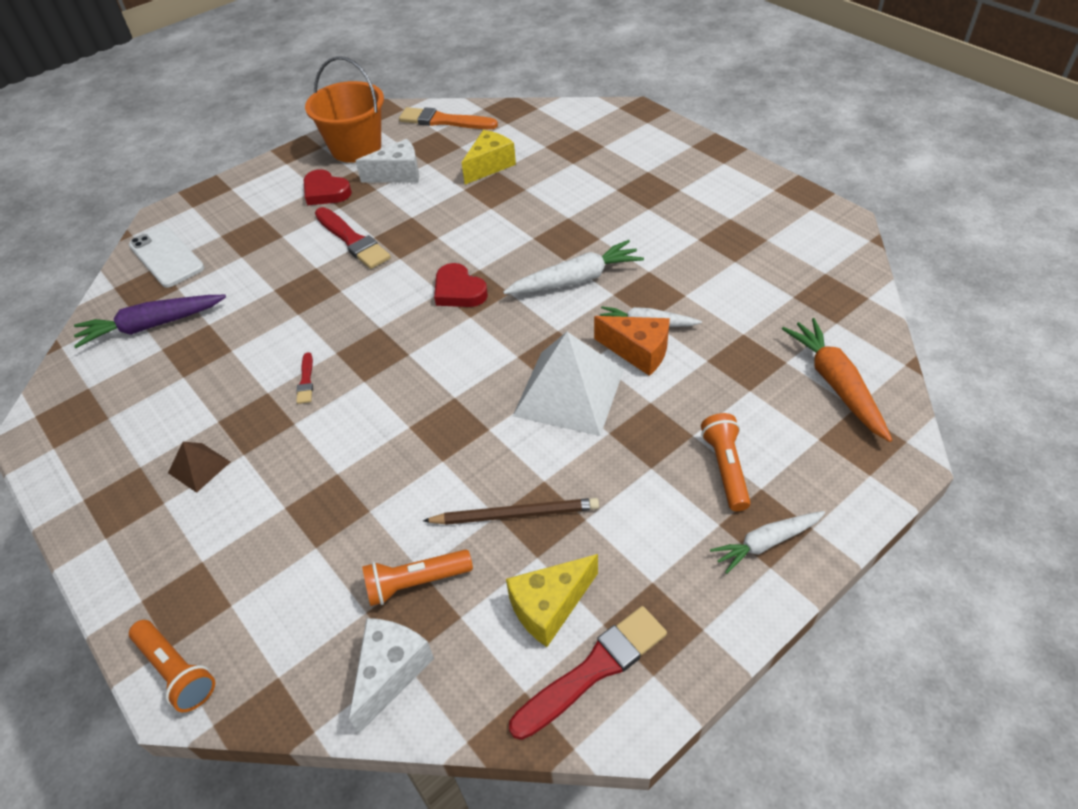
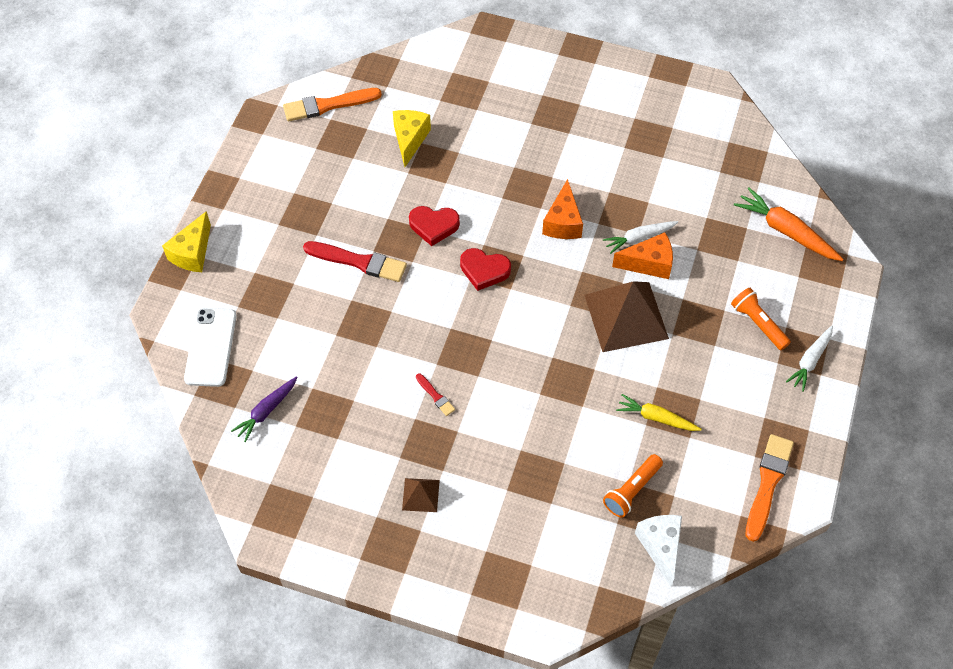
camera: 35 degrees left, 10 degrees up
(152, 326) = (266, 411): purple carrot -> purple carrot, size x0.66
(166, 257) = (210, 347): white phone -> white phone turned 75 degrees clockwise
(176, 671) = (535, 617): orange flashlight -> none
(326, 192) = (290, 224): red heart -> red heart (434, 226)
(356, 148) = (273, 166): orange bucket -> none
(398, 174) = (338, 180): white cheese -> none
(514, 514) = (656, 418): brown pencil -> yellow carrot
(549, 606) = (719, 462): yellow cheese -> yellow cheese (192, 253)
(569, 392) = (626, 316): white pyramid -> brown pyramid
(576, 280) = (563, 222): white carrot -> orange cheese
(594, 669) = (768, 483): red brush -> orange brush

